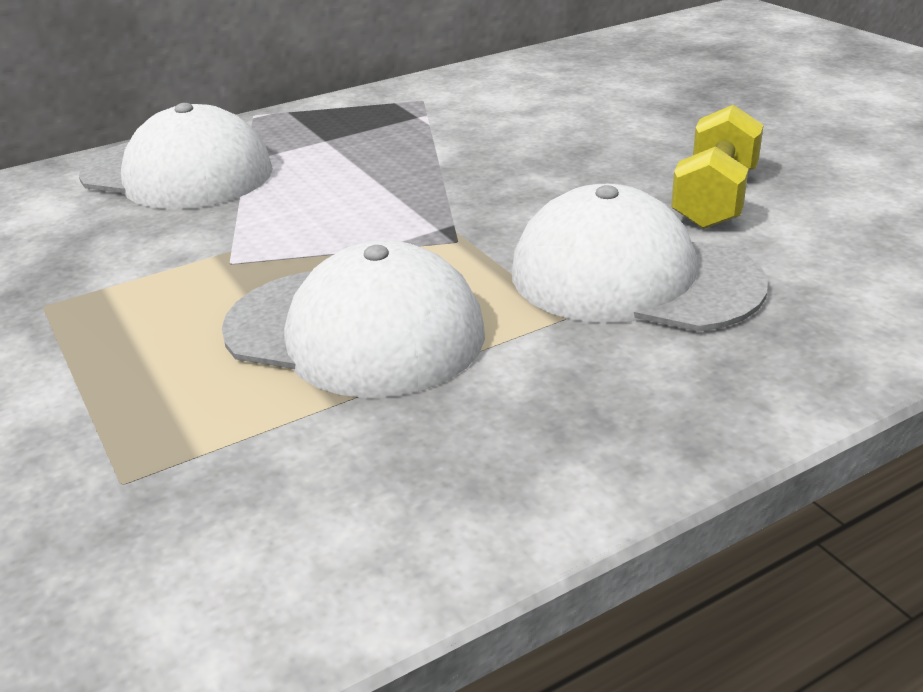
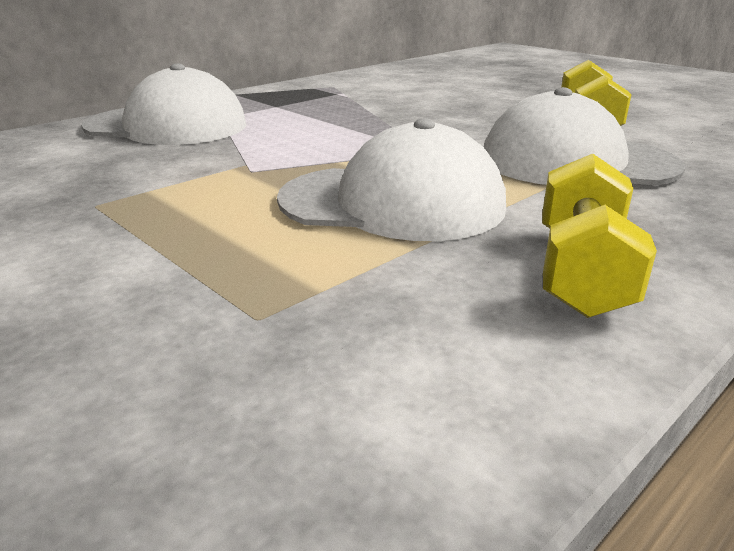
camera: 15 degrees left, 5 degrees down
(488, 461) = (581, 271): none -> yellow dumbbell

